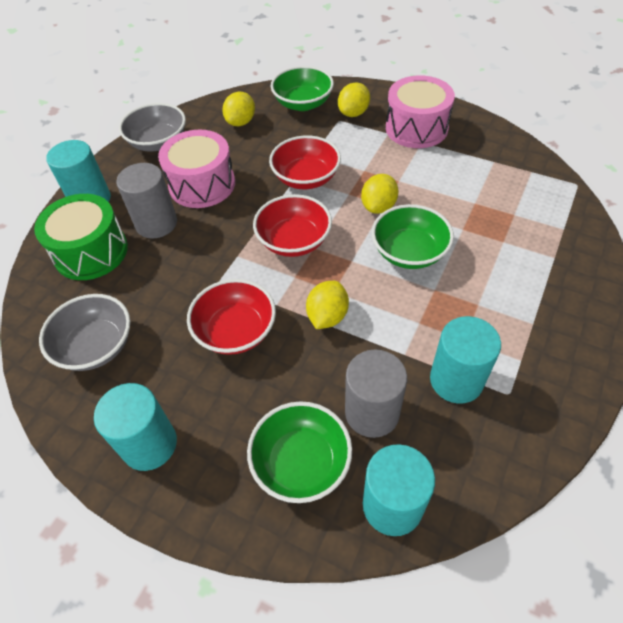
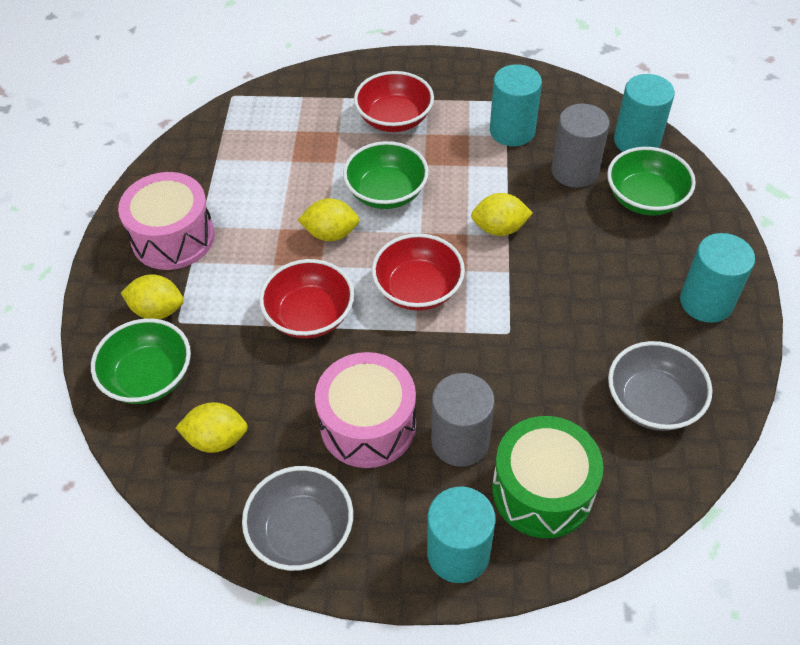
camera: 115 degrees left, 0 degrees up
(236, 331) = (559, 290): red bowl -> red bowl (394, 119)

